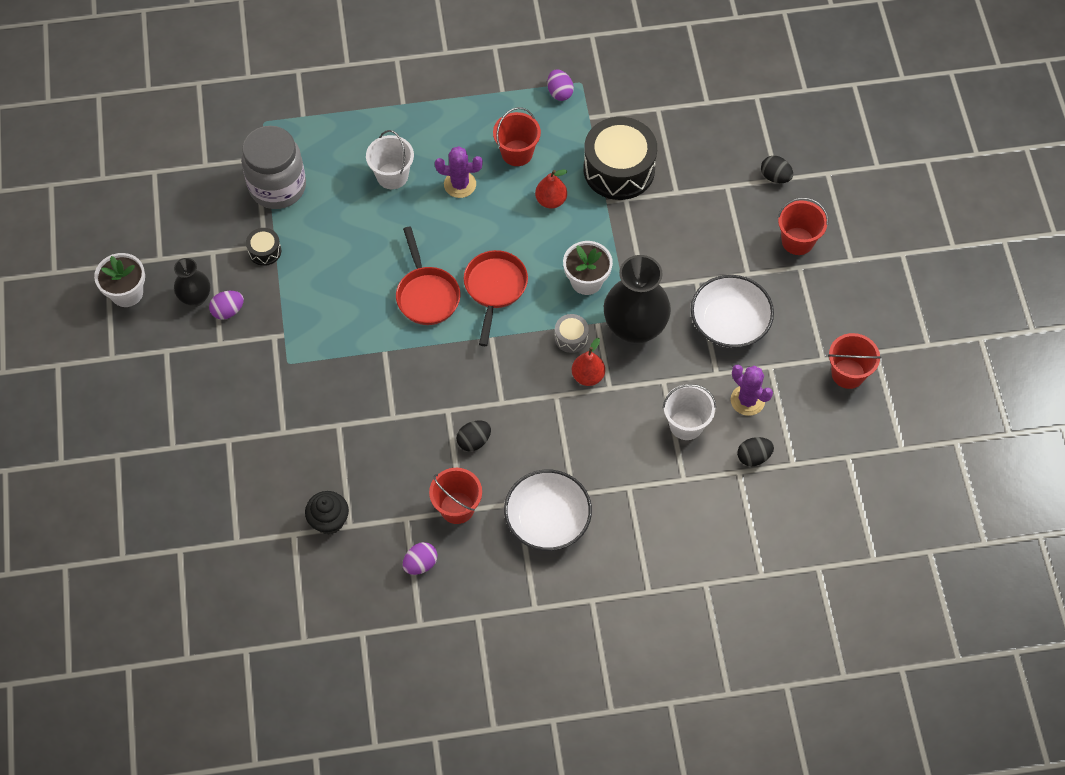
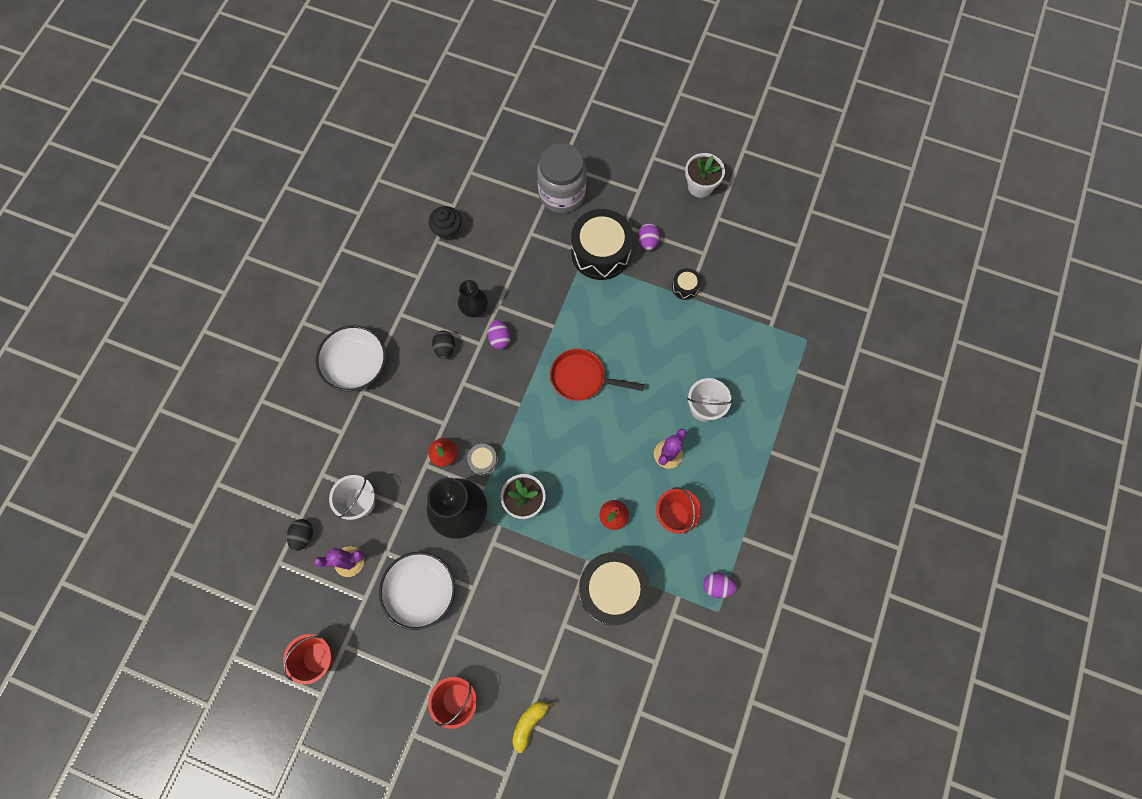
camera: 120 degrees right, 10 degrees up
(195, 298) = (671, 226): black vase -> black vase (474, 309)
(268, 349) = (600, 252): none -> black drum
(277, 187) = (738, 321): grey jar -> grey jar (562, 194)
(420, 564) = (380, 269): purple egg -> purple egg (499, 338)
(457, 508) = (404, 312): red bucket -> none
(494, 289) = (558, 429): red pan -> none
(775, 177) = (529, 723): black egg -> yellow banana

